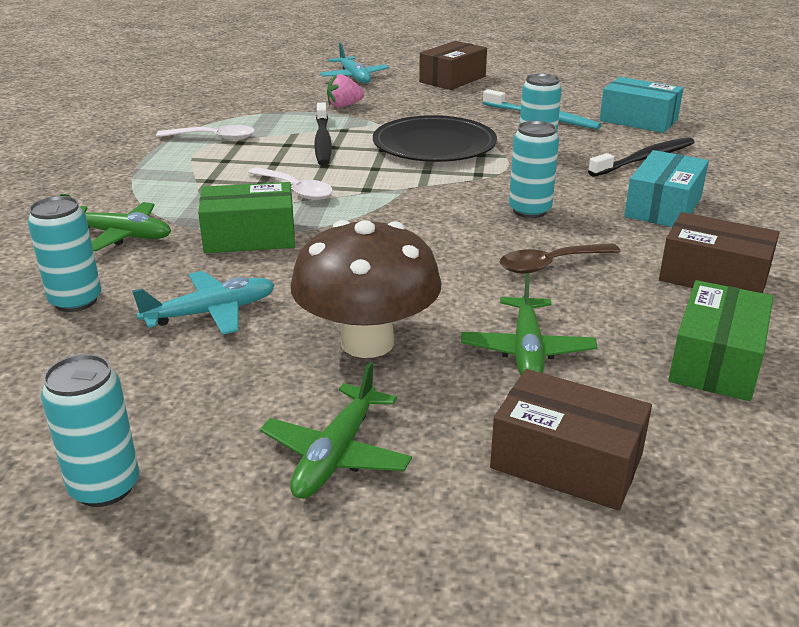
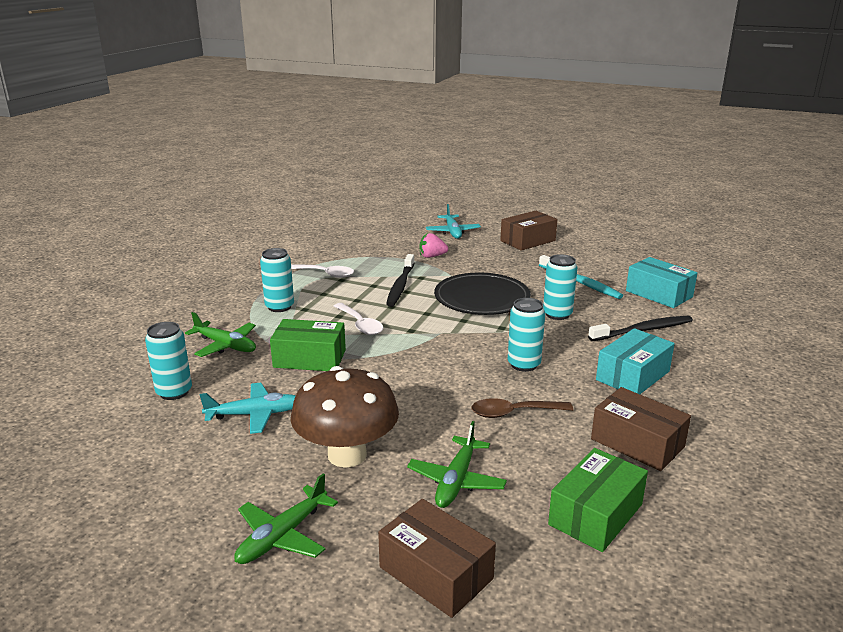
camera: 15 degrees right, 5 degrees down
(105, 487) = (129, 530): turquoise can -> turquoise can (279, 307)

